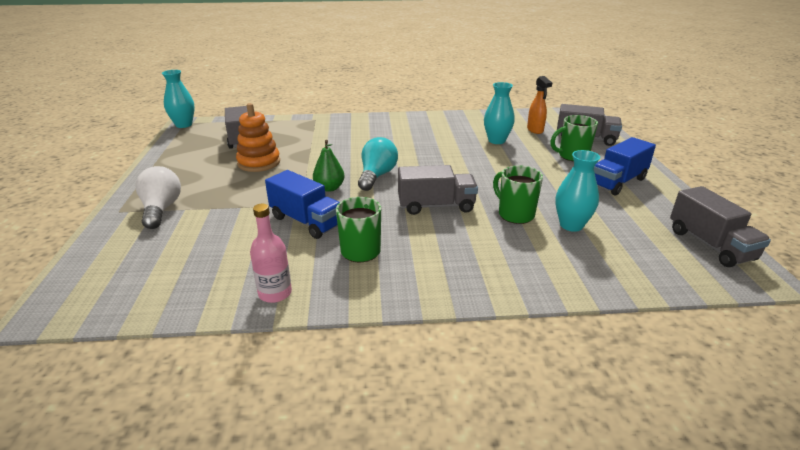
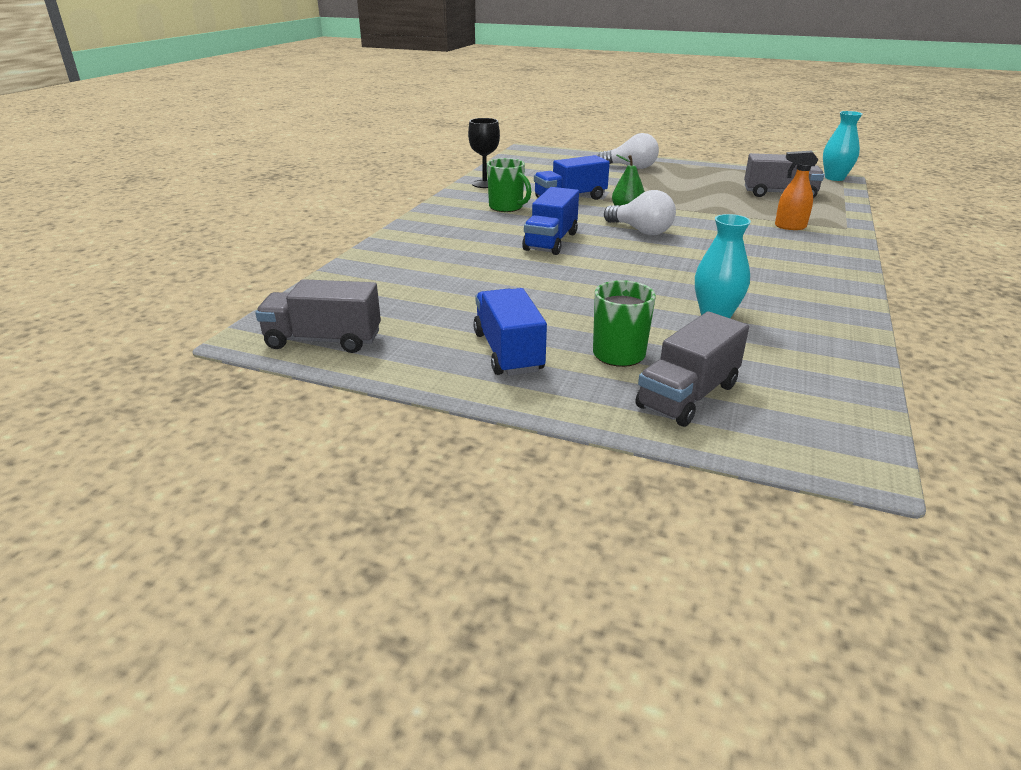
camera: 115 degrees right, 0 degrees up
(259, 163) = (707, 195): orange stacking toy -> none
(275, 293) = (484, 184): pink bottle -> black goblet
(377, 176) = (641, 231): turquoise light bulb -> white light bulb
(436, 206) = (551, 241): grey truck -> blue truck
(515, 214) = (498, 268): green mug -> none
(535, 130) = (752, 362): orange spray bottle -> orange spray bottle (789, 227)
(571, 225) = (448, 286): turquoise vase -> none

